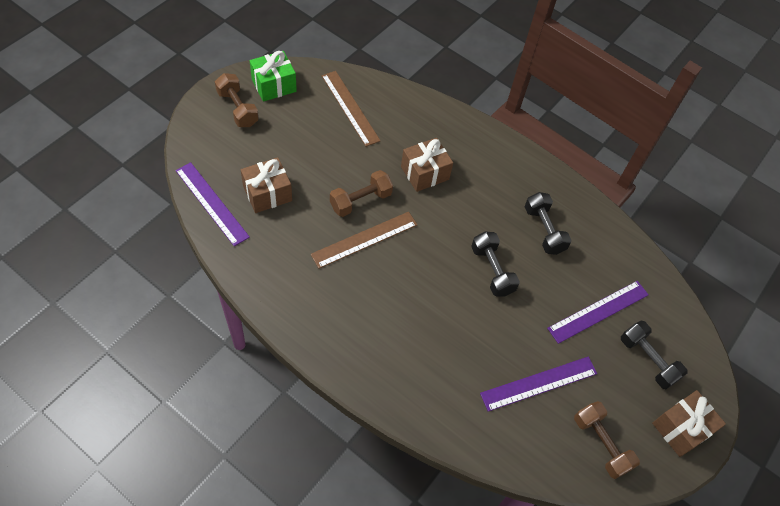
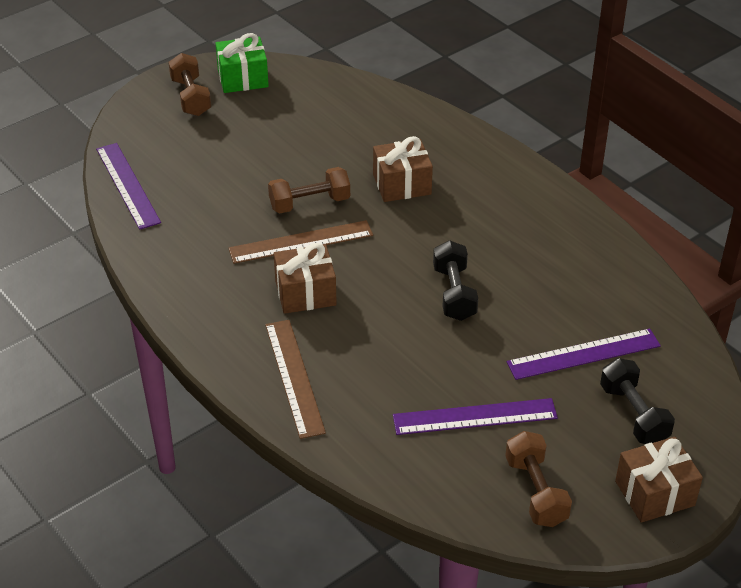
camera: 20 degrees right, 15 degrees down
(267, 193) = (197, 183): brown gift -> brown gift (305, 293)
(350, 107) = (330, 109): brown ruler -> brown ruler (294, 377)
(543, 230) = (539, 261): black dumbbell -> none

